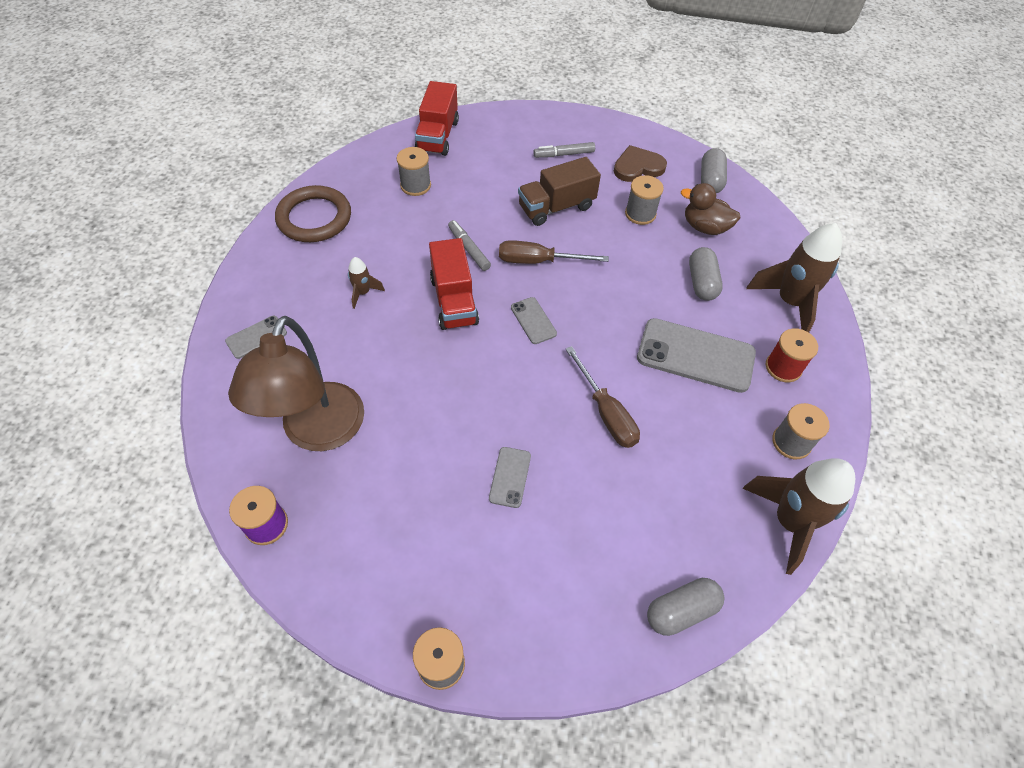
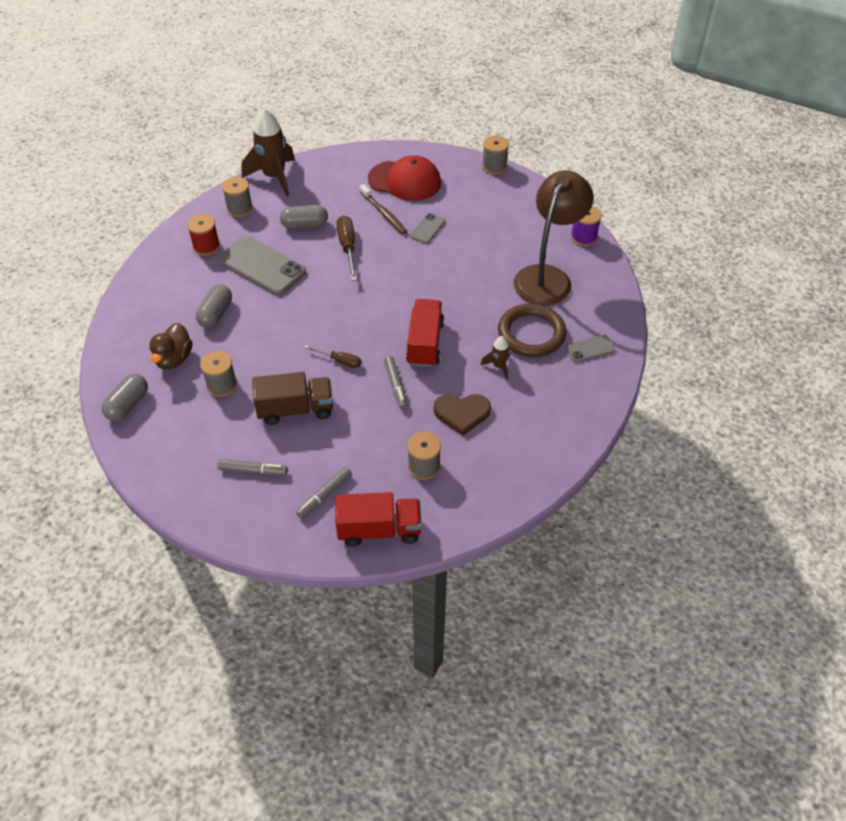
camera: 160 degrees left, 5 degrees down
(314, 218) = (533, 450): brown ring -> brown ring (531, 333)
(437, 136) = (379, 530): red truck -> red truck turned 60 degrees clockwise
(493, 149) = (324, 495): none -> grey marker
(533, 320) = (368, 315): grey phone -> none
(538, 261) = (339, 361): brown screwdriver -> brown screwdriver, size x0.62
(584, 575) = (405, 181): none -> red cap
(585, 490) = (384, 214): none -> brown toothbrush
(638, 167) = (187, 437): brown heart -> brown heart (462, 413)
(681, 611) = (361, 159): grey capsule -> grey capsule (305, 225)
(705, 227) = (174, 359): brown duck -> brown duck turned 60 degrees clockwise
(789, 302) = (160, 285): brown rocket -> none

